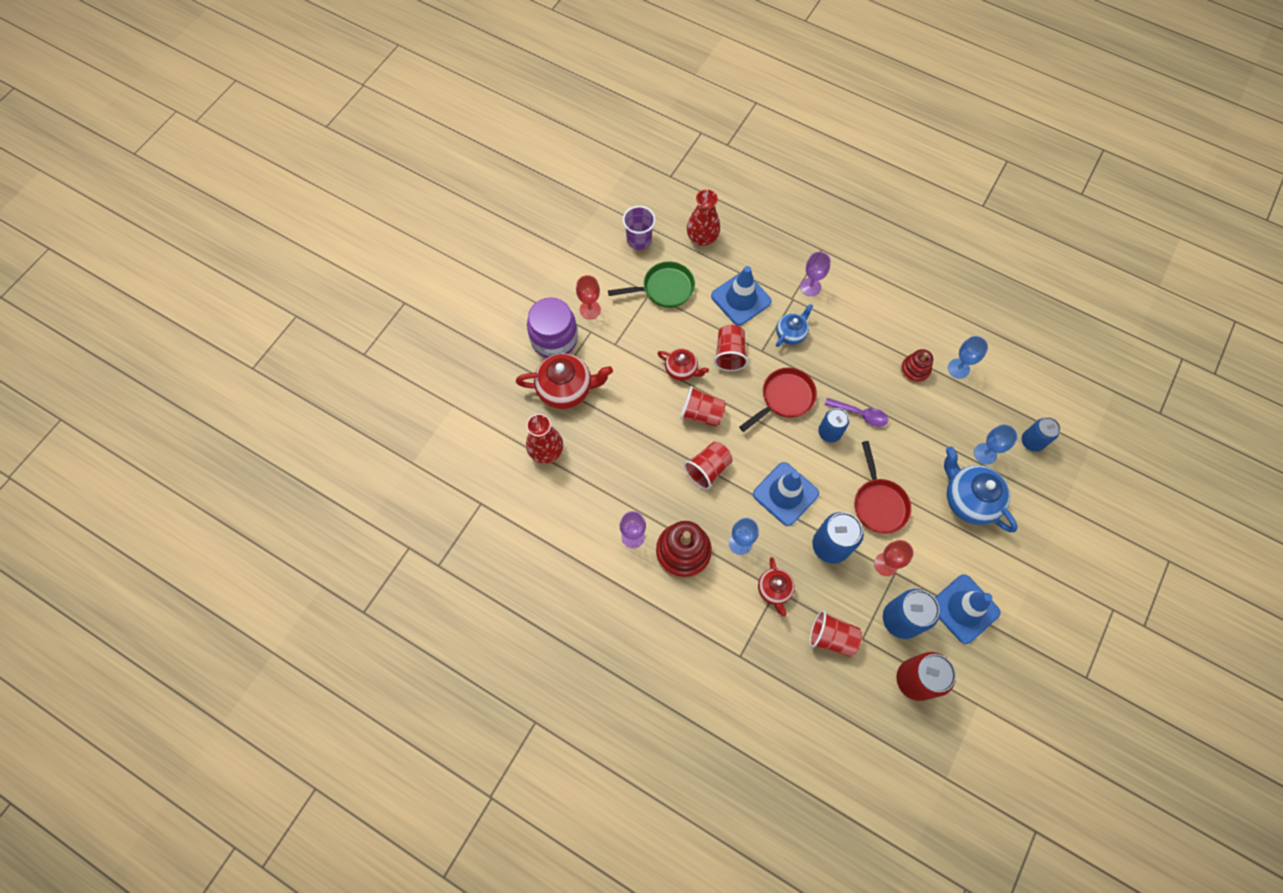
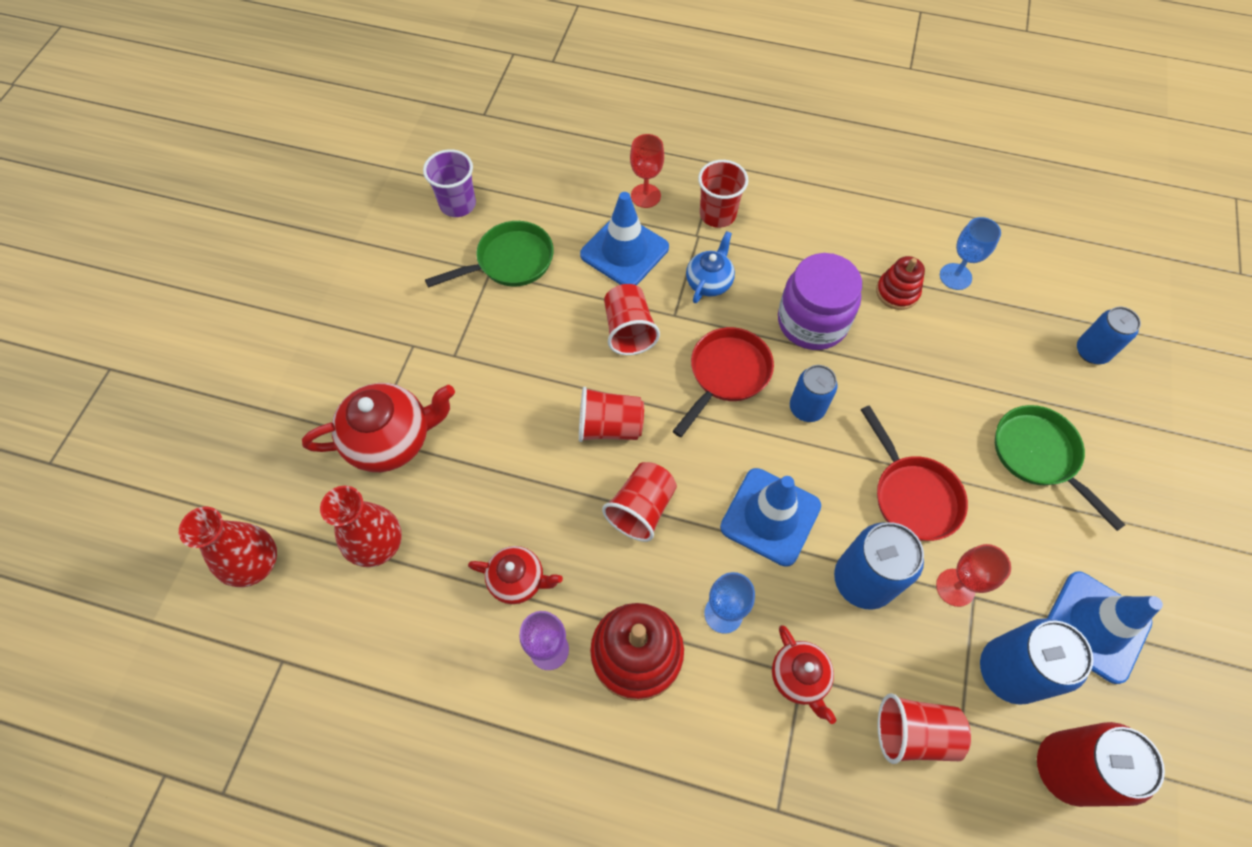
camera: 15 degrees left, 5 degrees down
(554, 339) = (358, 369): purple jar -> purple jar (812, 322)
(590, 310) = (405, 315): red goblet -> red goblet (645, 196)
(681, 369) = (563, 369): red teapot -> red teapot (518, 580)
(702, 238) = (548, 183): red vase -> red vase (255, 563)
(810, 287) = (717, 214): purple goblet -> red cup
(860, 414) = (842, 371): purple spoon -> none
(969, 499) = (1038, 455): blue teapot -> green pan
(985, 453) = (1035, 384): blue goblet -> none

